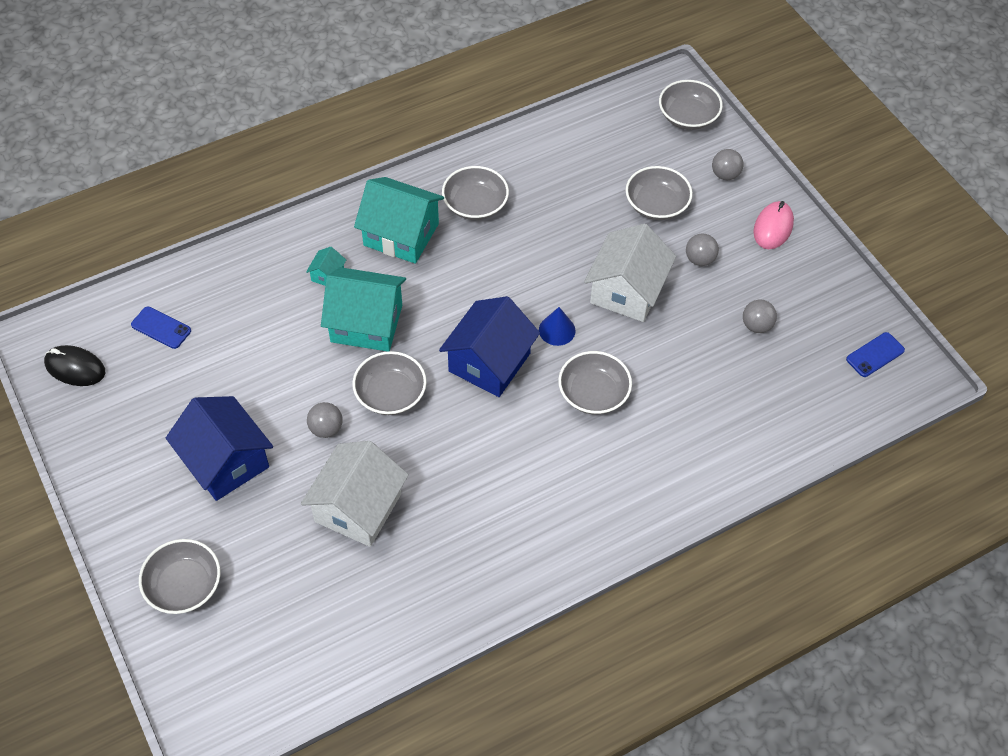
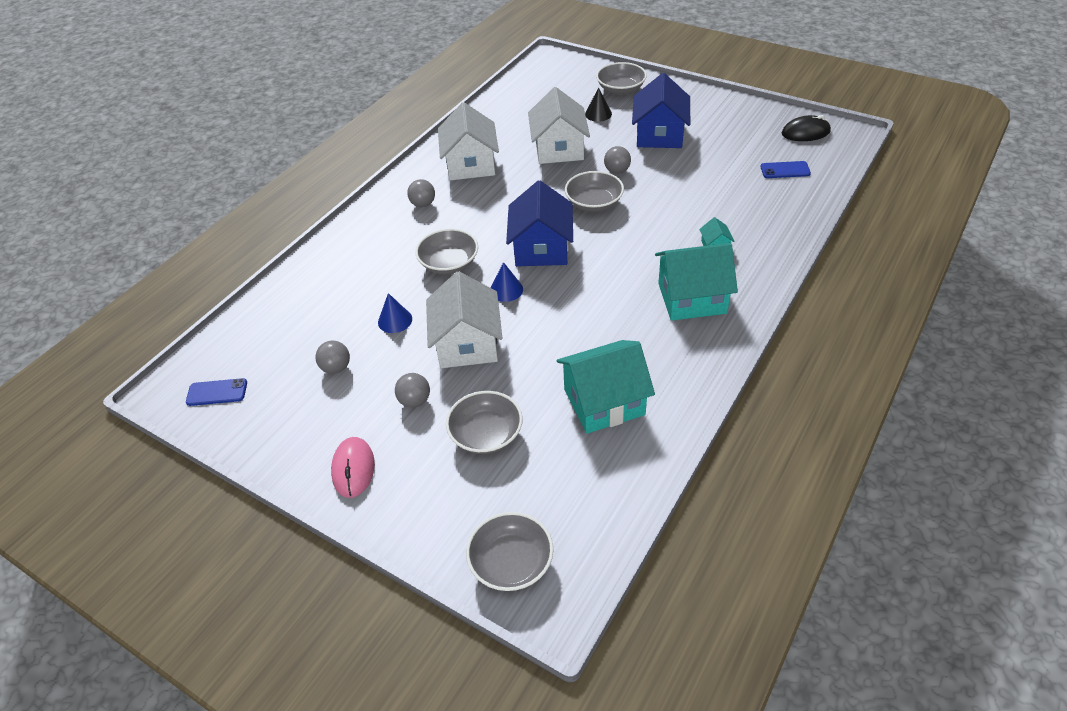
camera: 155 degrees right, 10 degrees down
(225, 461) = (659, 135): blue house -> blue house turned 75 degrees clockwise
(258, 548) = (598, 114): none -> black cone
(366, 323) = (653, 231): turquoise house -> turquoise house (604, 402)
(475, 204) = (655, 351): grey bowl -> none
(480, 542) = (470, 164): none -> white house
(681, 350) = (395, 320): none -> blue cone
(725, 175) = (430, 505): grey ball -> grey ball (423, 204)
(875, 355) = (217, 392): blue phone -> blue phone turned 60 degrees clockwise

